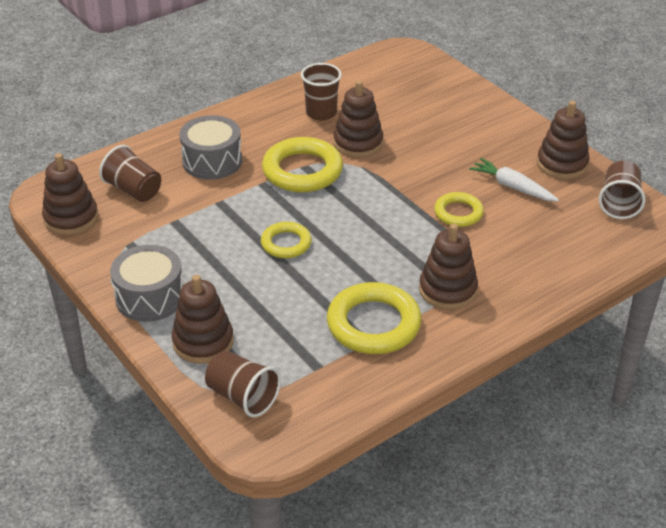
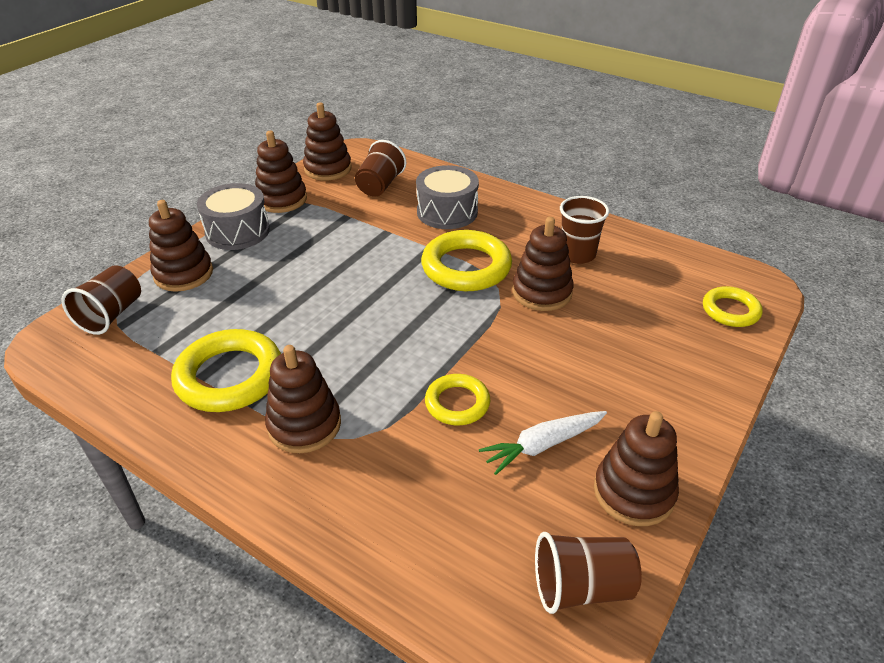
camera: 70 degrees right, 0 degrees up
(109, 259) = (281, 199): none -> brown stacking toy
(286, 243) = (341, 286): yellow ring -> yellow ring (730, 310)
(512, 187) = (543, 445): white carrot -> white carrot turned 135 degrees counterclockwise

